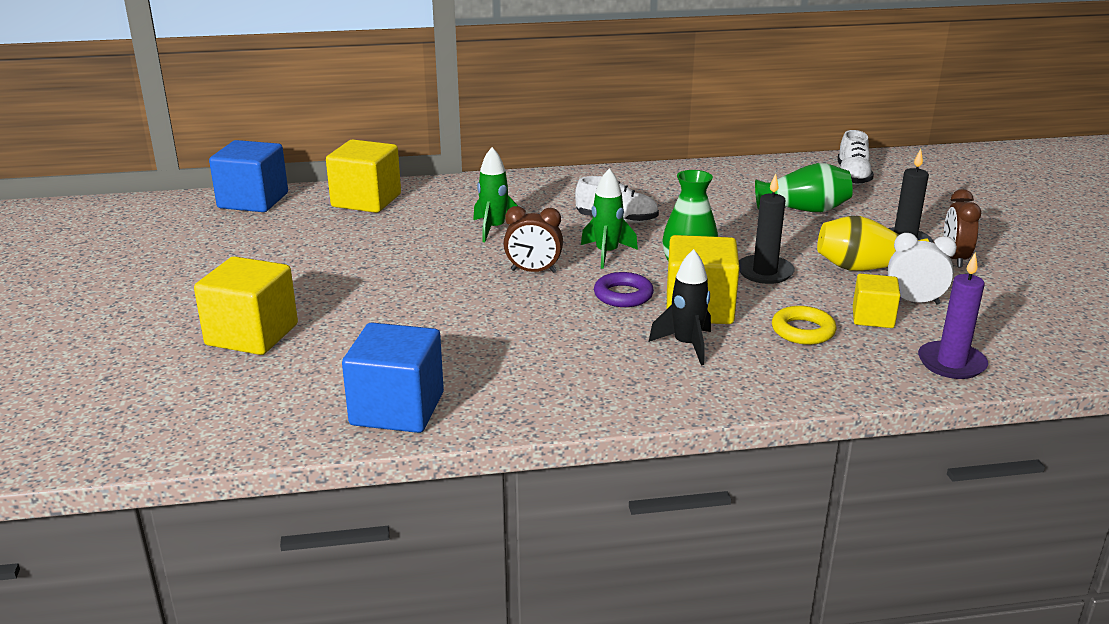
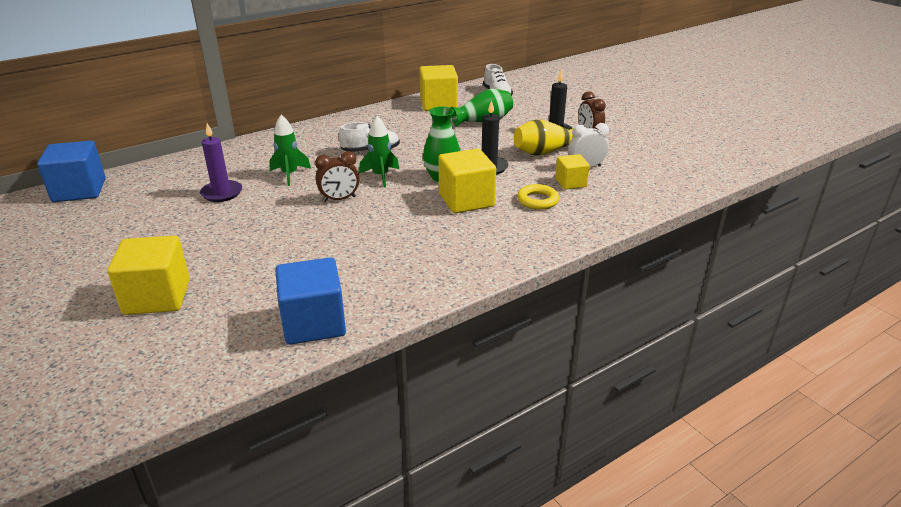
camera: 25 degrees left, 5 degrees up
(366, 200) = (175, 172): yellow cube -> yellow cube (438, 104)
(623, 295) = (412, 202): purple ring -> none
(686, 345) = (476, 227): black rocket -> none
(951, 363) = (631, 201): purple candle -> purple candle (222, 193)

